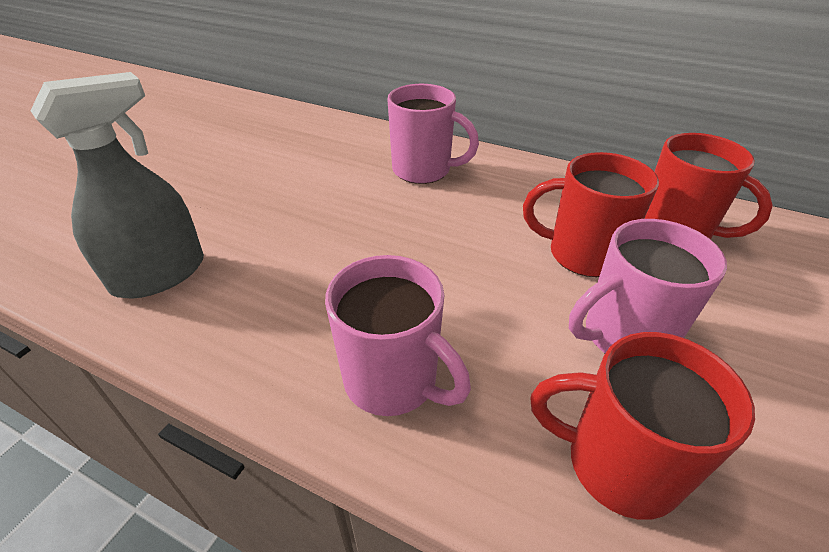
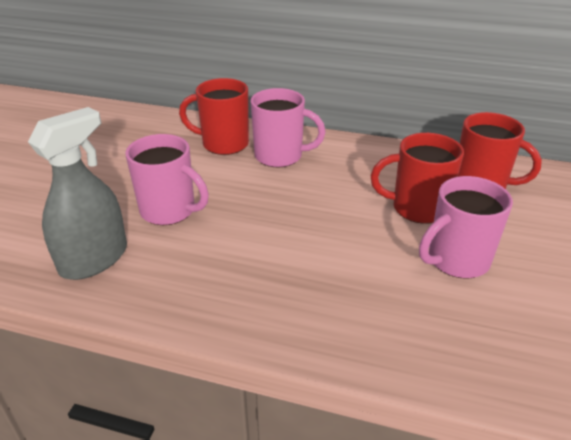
camera: 10 degrees left, 5 degrees down
(393, 380) = (303, 309): pink mug -> pink mug (169, 211)
(618, 464) = (465, 338): red mug -> red mug (223, 144)

